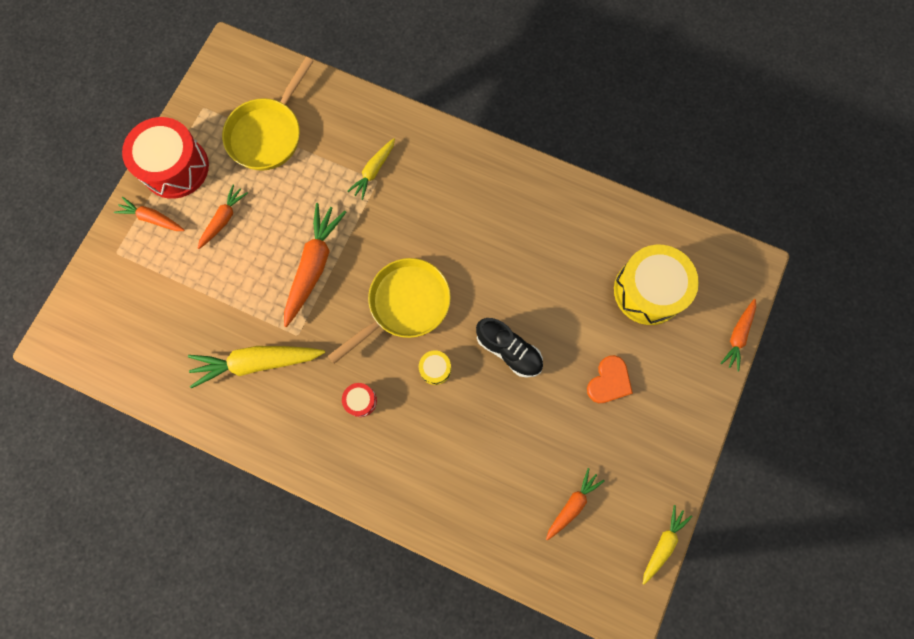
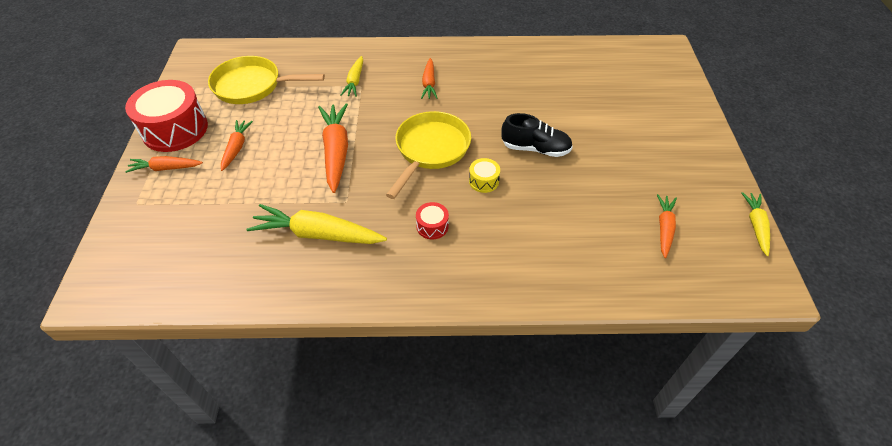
camera: 25 degrees left, 25 degrees down
(257, 362) = (318, 234): yellow carrot -> yellow carrot turned 45 degrees clockwise
(268, 134) = (252, 86): yellow pan -> yellow pan turned 90 degrees clockwise
(609, 381) = (626, 140): orange heart -> none
(648, 291) = (611, 81): yellow drum -> none
(737, 336) = (692, 84): orange carrot -> orange carrot (429, 83)

